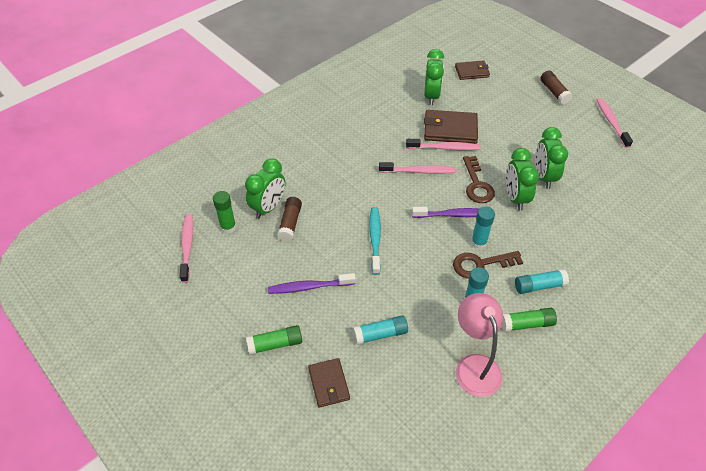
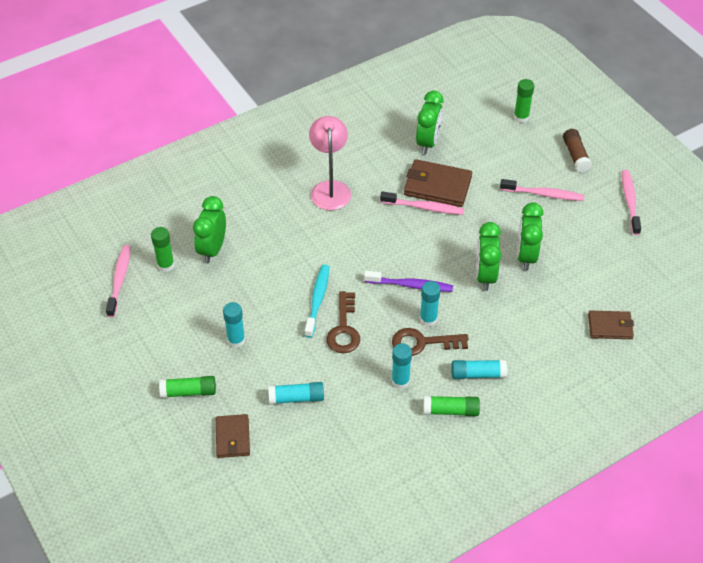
camera: 10 degrees right, 0 degrees up
(268, 207) = (212, 249): green clock -> green clock turned 150 degrees clockwise
(290, 223) = (231, 270): brown glue stick -> none
(309, 287) = (236, 340): purple toothbrush -> turquoise glue stick
(418, 171) = (386, 231): pink toothbrush -> pink toothbrush (543, 194)
(472, 72) = (485, 117): brown wallet -> brown wallet (610, 326)
(474, 366) = (383, 443): pink lamp -> pink lamp (330, 188)
(477, 185) = (447, 255): brown key -> brown key (344, 329)
(500, 68) = (521, 117): none -> green glue stick

